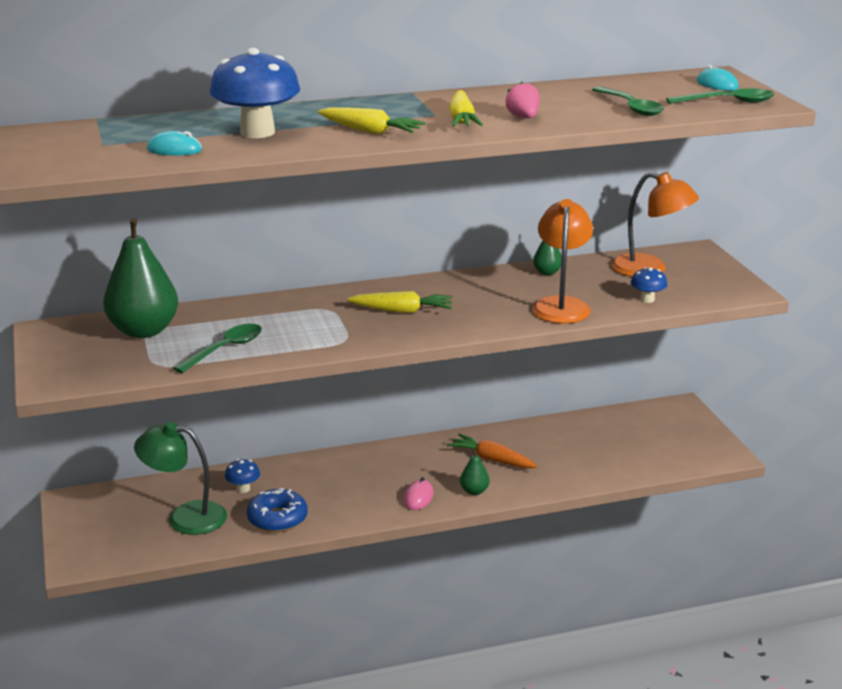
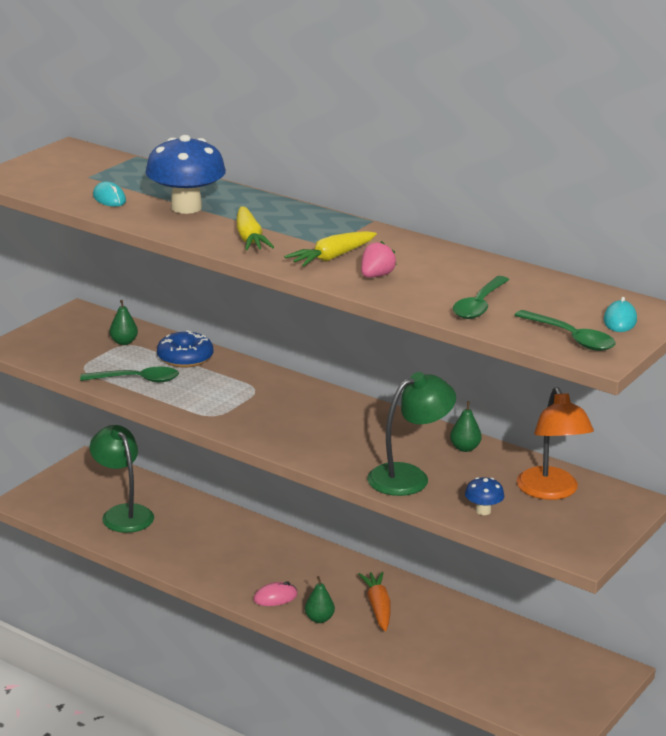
camera: 50 degrees right, 0 degrees up
(144, 331) = (124, 342): green pear -> green pear, size x0.44
(243, 489) = (187, 518): blue mushroom -> none
(277, 519) = (168, 550): blue donut -> blue donut (185, 358)
(402, 311) = (295, 417): yellow carrot -> none
(561, 305) = (409, 476): orange lamp -> green lamp

